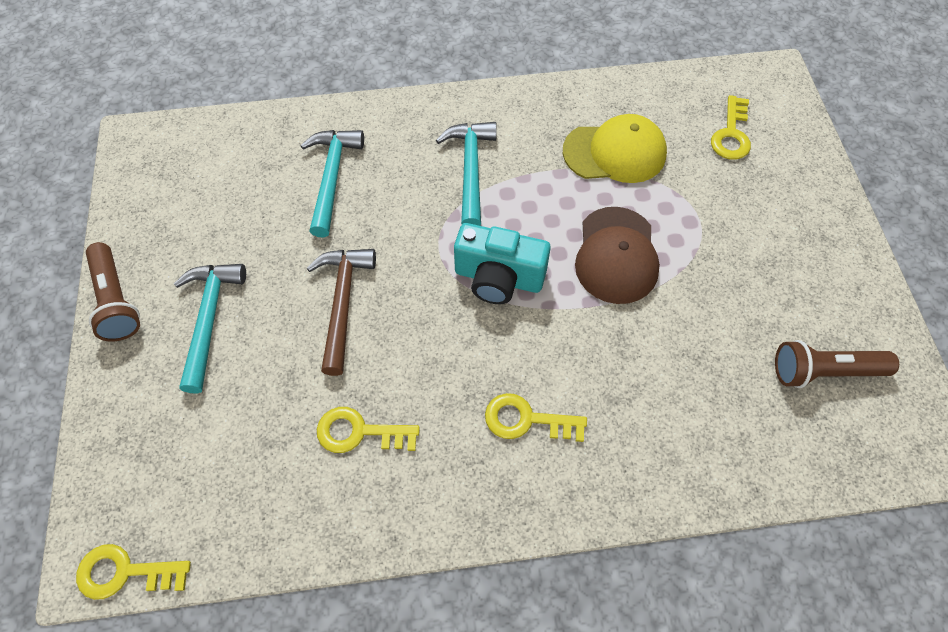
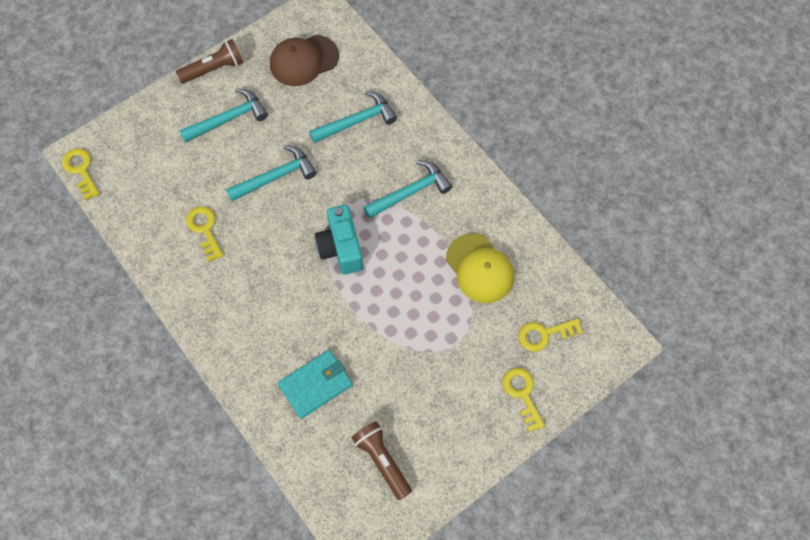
camera: 60 degrees right, 5 degrees up
(116, 301) = (214, 69): brown flashlight -> brown flashlight turned 150 degrees counterclockwise
(342, 303) = (276, 176): brown hammer -> turquoise hammer
(526, 420) = (257, 308): yellow key -> yellow key (522, 394)
(616, 255) = (397, 305): brown cap -> brown cap (304, 60)
(681, 400) = (315, 385): none -> turquoise wallet

